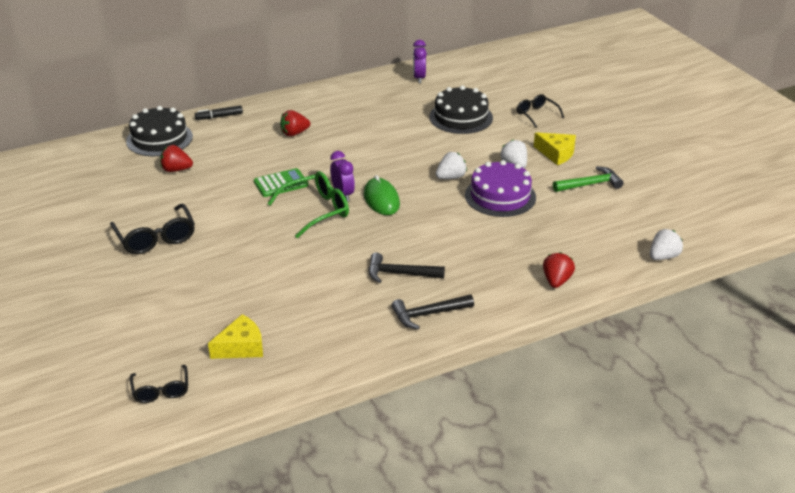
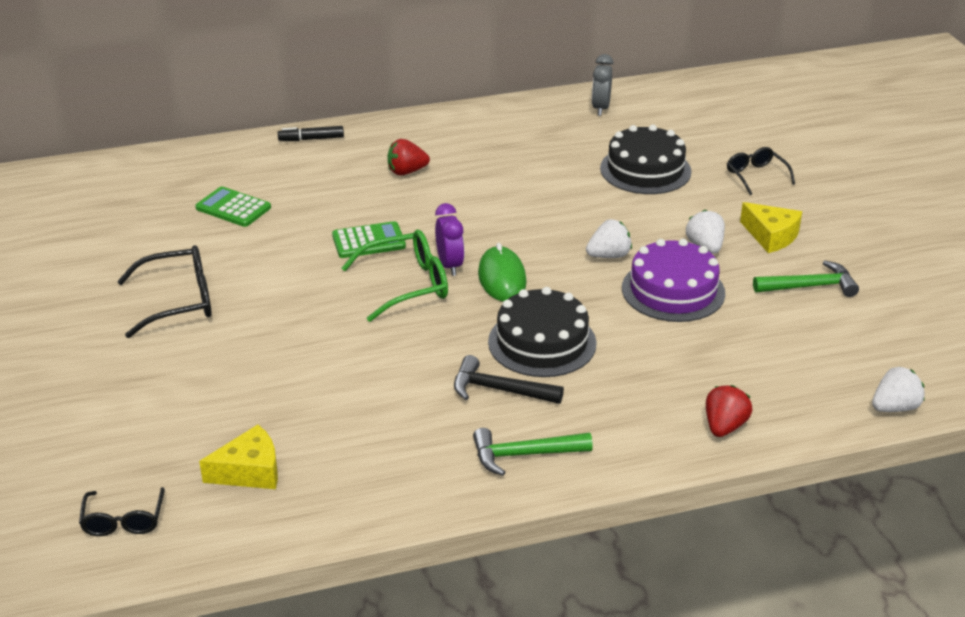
camera: 10 degrees right, 0 degrees up
(156, 238) = (179, 301): black glasses -> black glasses turned 90 degrees counterclockwise
(159, 139) = (223, 162): black cake -> black cake (542, 342)
(176, 170) = (233, 208): red strawberry -> green calculator
(419, 78) = (600, 108): purple clock -> grey clock
(428, 314) = (524, 455): black hammer -> green hammer

